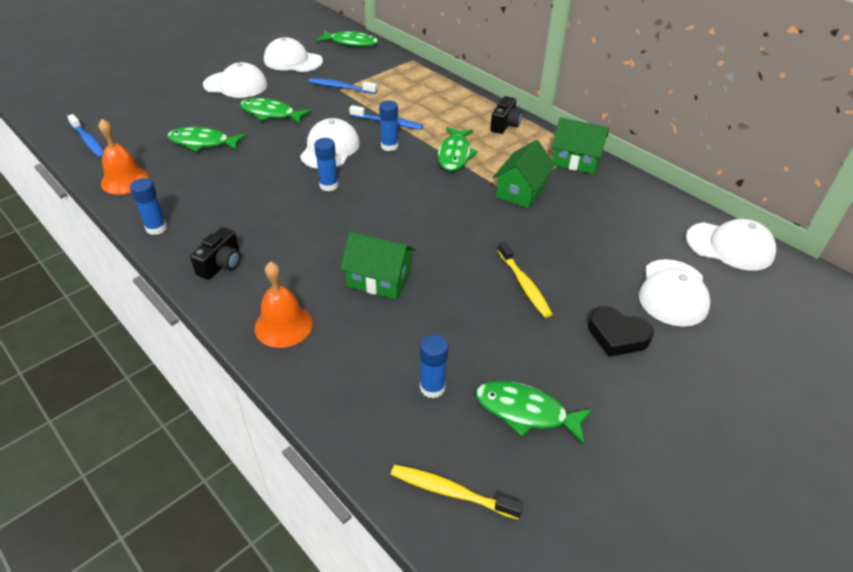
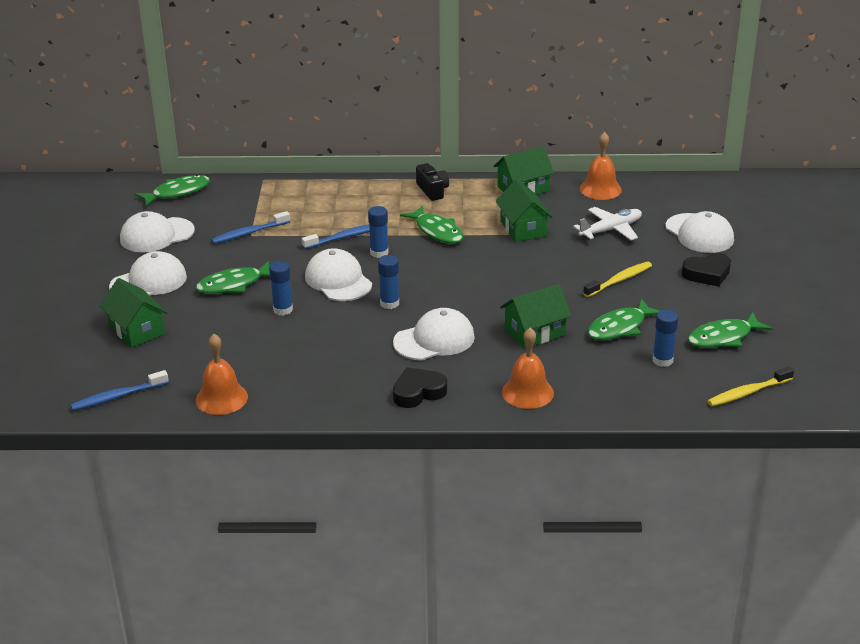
camera: 45 degrees left, 10 degrees down
(89, 141) = (117, 396): blue toothbrush -> blue toothbrush turned 150 degrees clockwise
(156, 228) = (323, 406): blue glue stick -> blue glue stick (283, 310)
(175, 109) = (137, 330): none -> green house
(203, 142) = (224, 337): green fish -> green fish (620, 327)
(221, 264) = (418, 392): black camera -> black heart
(524, 285) = (619, 280): yellow toothbrush -> yellow toothbrush turned 60 degrees counterclockwise
(592, 236) = (610, 230): none -> white plane
(642, 197) = (600, 189): none -> orange bell
(730, 246) = (689, 190): white cap -> white cap (434, 340)

